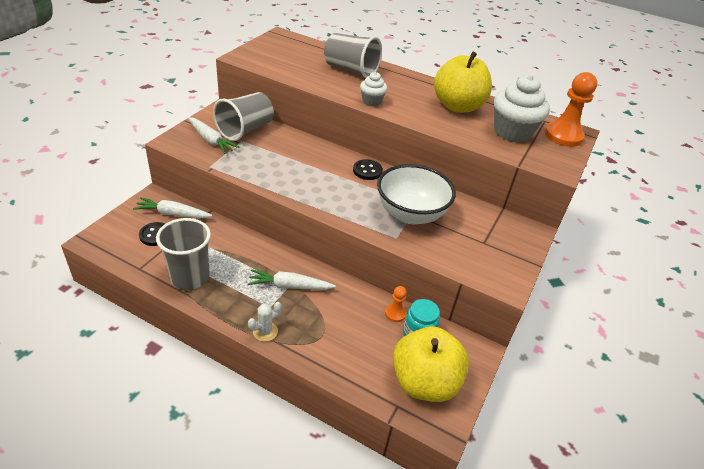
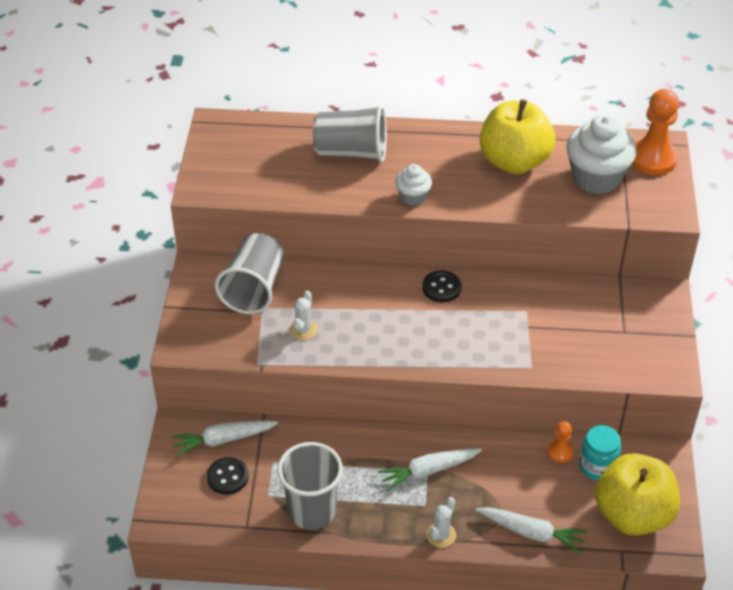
camera: 20 degrees left, 5 degrees up
(211, 140) = (226, 324): white carrot -> white carrot (531, 532)
(256, 160) = (303, 330): none -> white cactus
(410, 214) = (527, 328): white bowl -> none

